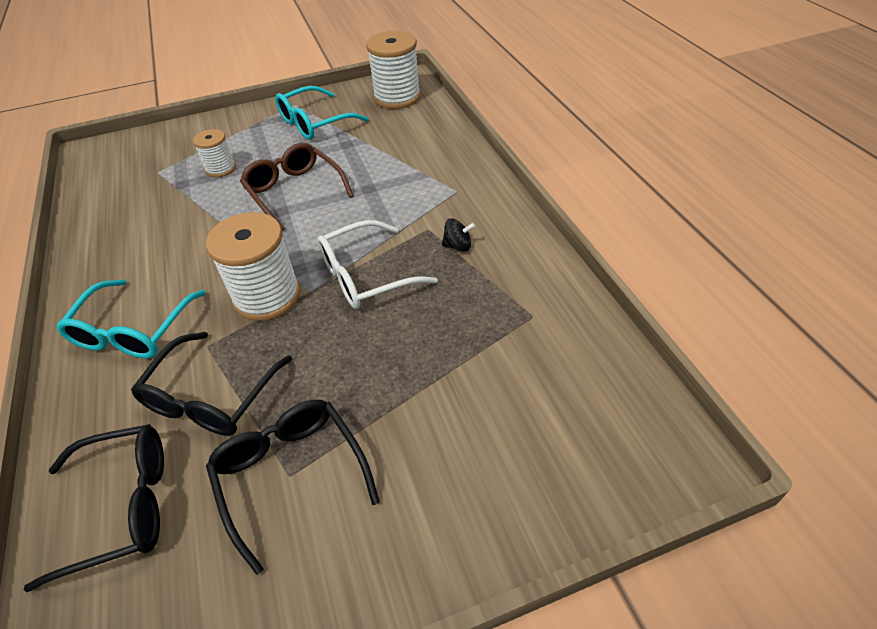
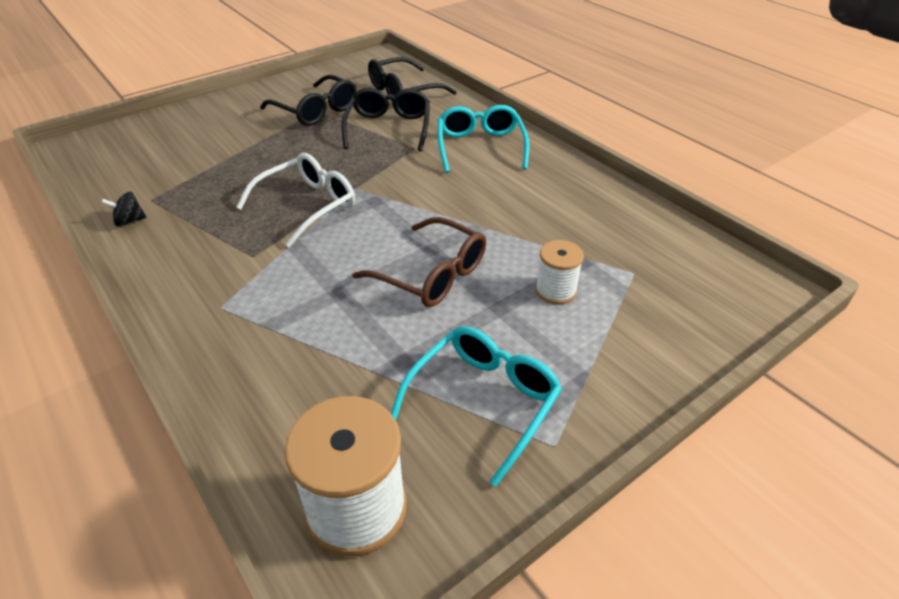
camera: 160 degrees right, 5 degrees down
(267, 296) = (390, 180): white spool -> none
(458, 246) = (217, 244): black spinning top -> black spinning top (129, 221)

